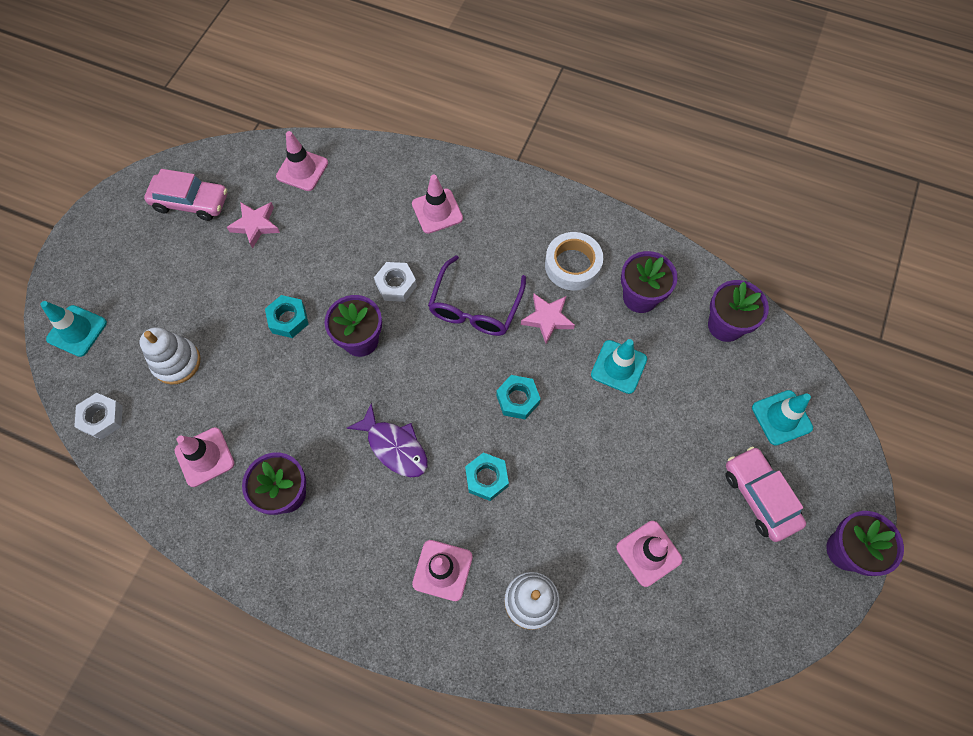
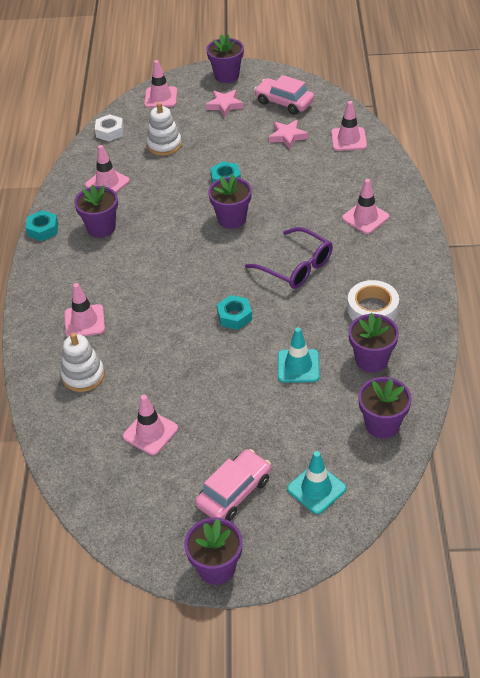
camera: 70 degrees right, 20 degrees down
(77, 331) = (161, 97): turquoise traffic cone -> pink traffic cone
(92, 240) = (227, 76): none -> purple flower pot
(191, 202) = (284, 102): pink car -> pink car turned 135 degrees clockwise
(394, 447) = (161, 265): purple fish -> none
(396, 285) = (287, 220): white nut -> none
(475, 307) = (296, 267): purple glasses -> purple glasses turned 135 degrees counterclockwise
(486, 478) = (163, 321): turquoise nut -> turquoise nut (43, 229)
(547, 319) = (313, 310): pink star -> pink star (224, 105)

